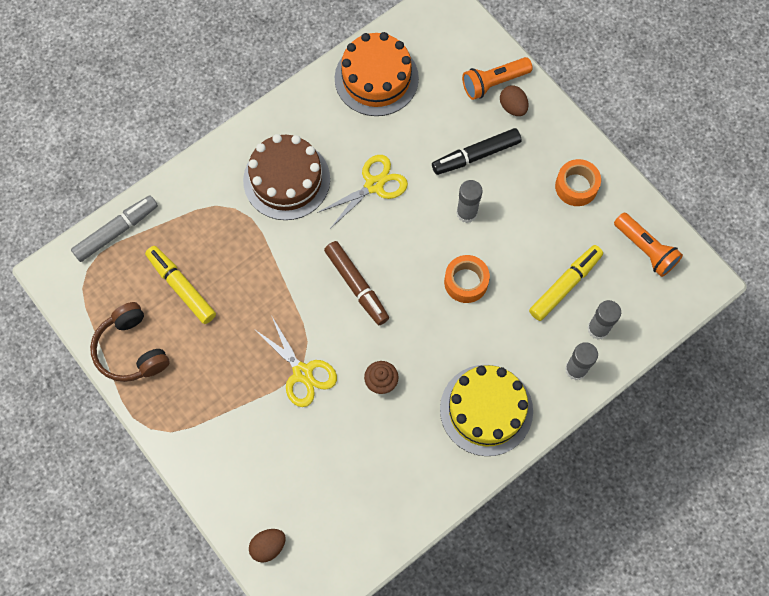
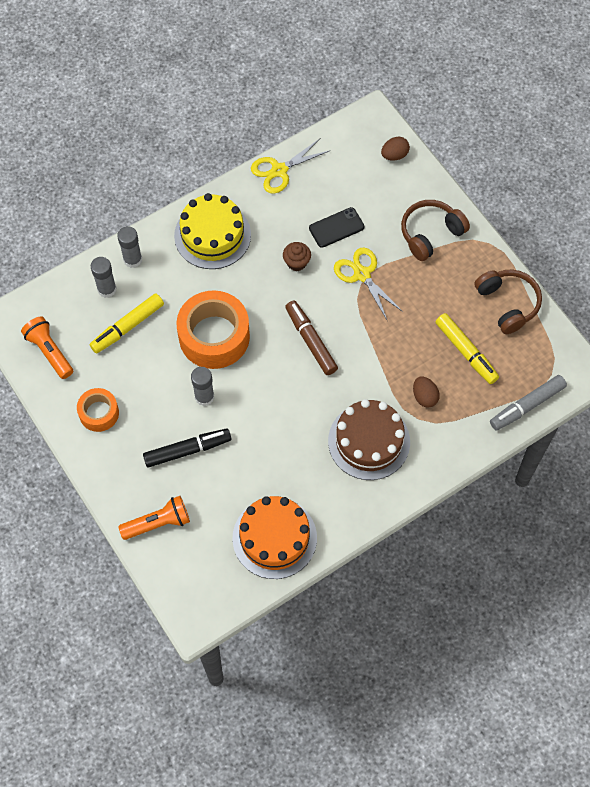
camera: 175 degrees left, 5 degrees down
(221, 434) = (430, 234): none -> brown headphones
(337, 433) = (336, 227): none -> black phone
(374, 185) = (287, 429): yellow scissors -> yellow scissors (279, 170)
(466, 282) = (214, 336): orange tape -> orange tape, size x1.83
(513, 107) = (144, 496): brown egg -> brown egg (424, 397)

